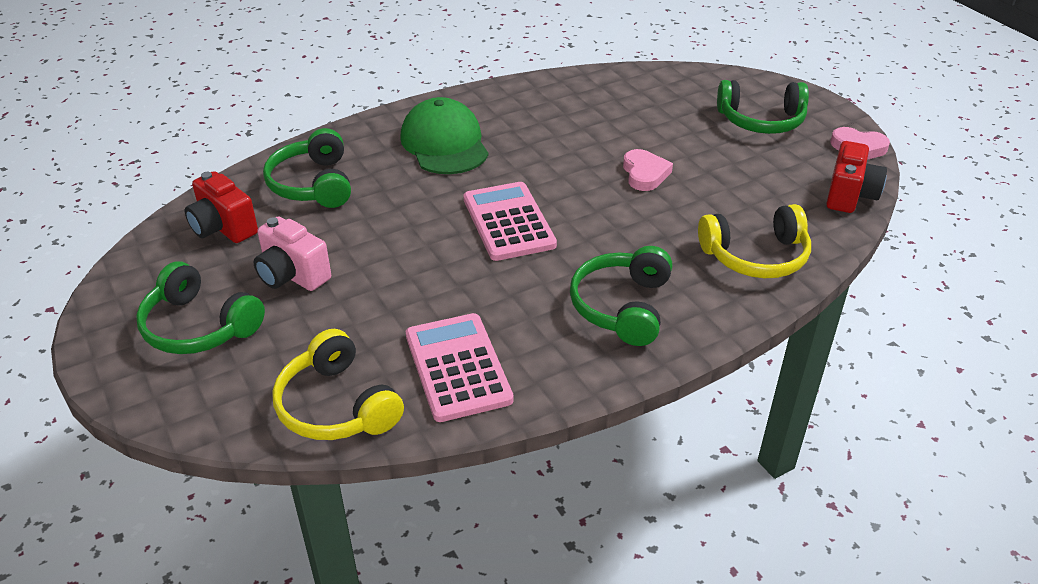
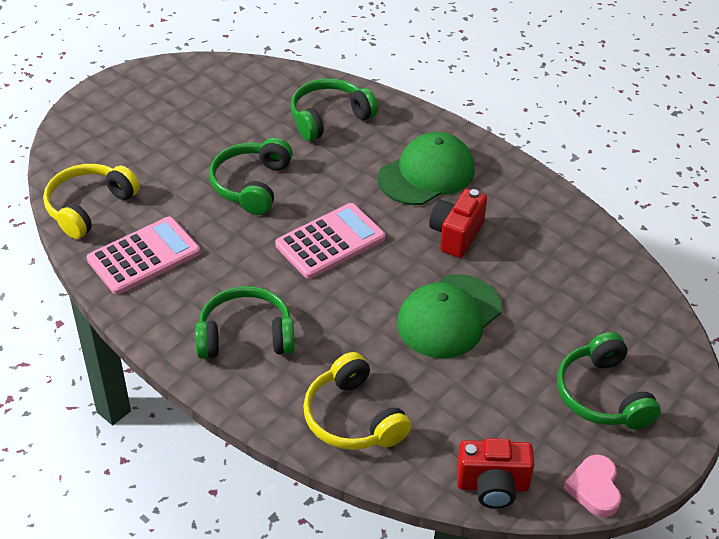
camera: 70 degrees right, 5 degrees up
(199, 326) = (145, 119): green headphones -> green headphones (251, 185)
(223, 228) = (254, 92): red camera -> red camera (456, 235)
(292, 275) = (214, 144): pink camera -> none
(645, 174) = (449, 316): pink heart -> green cap

